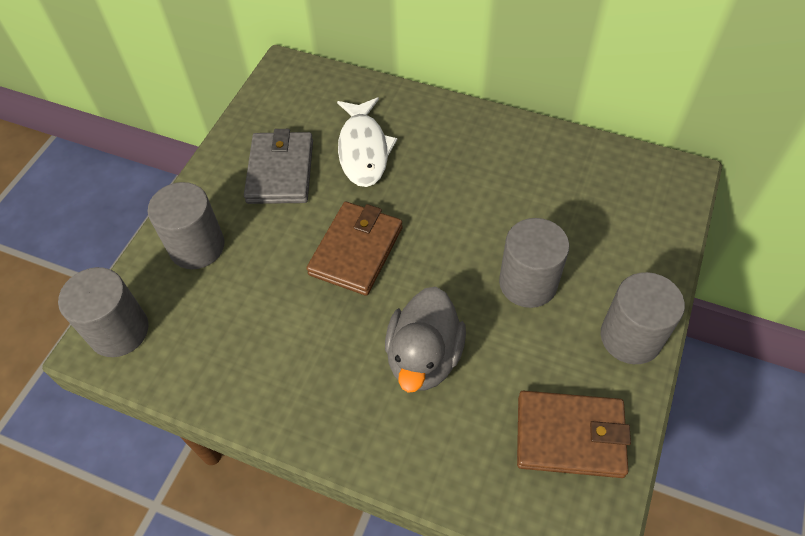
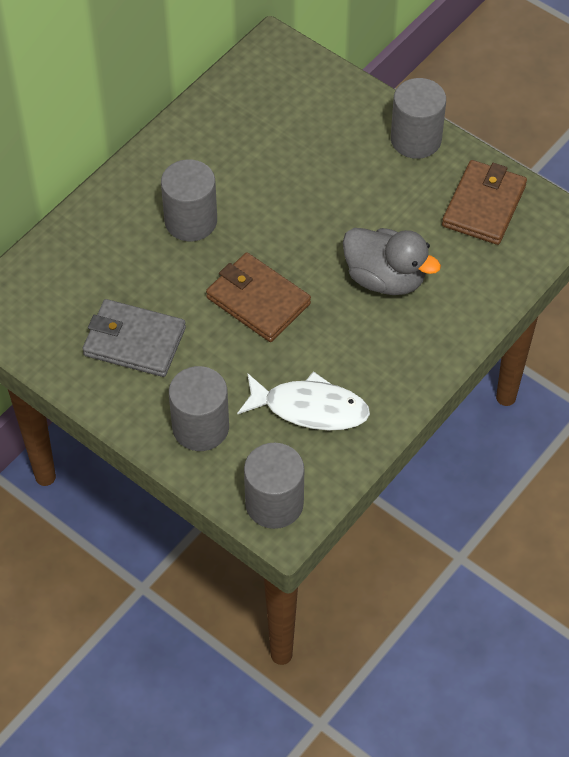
camera: 75 degrees left, 0 degrees up
(363, 150) = (138, 266): white fish -> white fish (310, 408)
(528, 283) = (341, 187): grey cylinder -> grey cylinder (191, 221)

